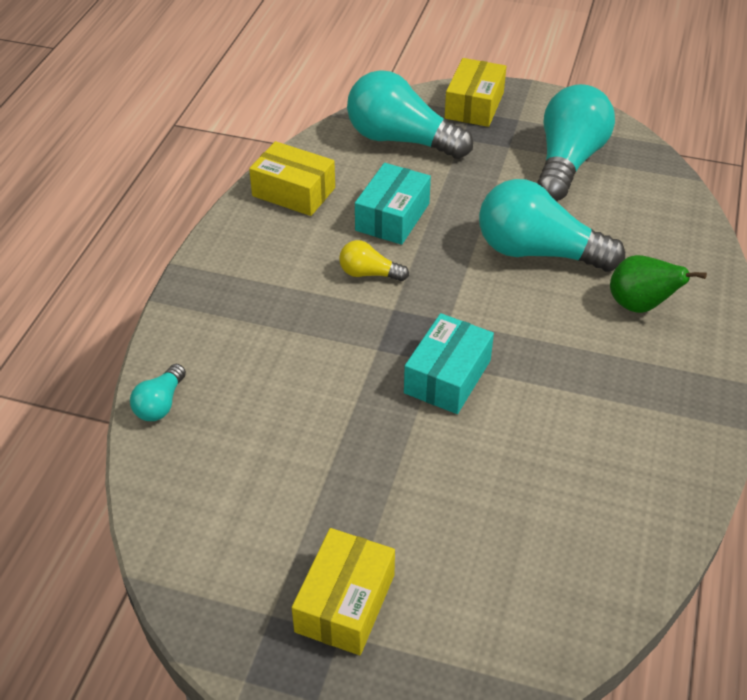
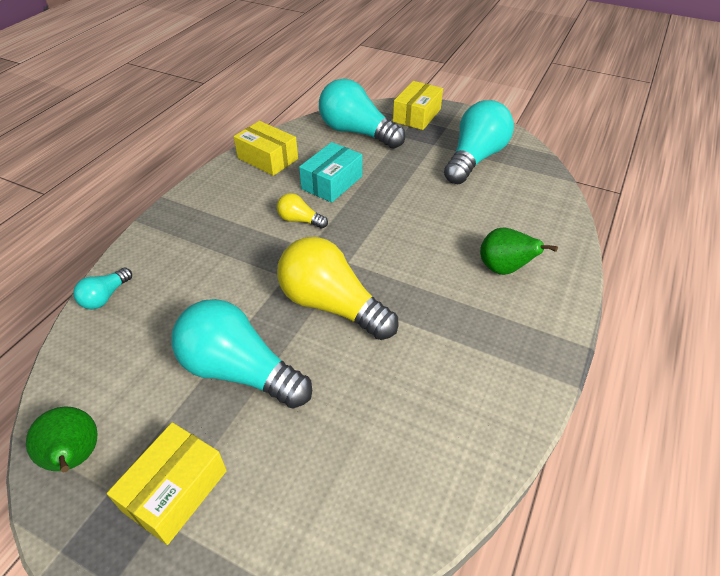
camera: 10 degrees right, 0 degrees up
(216, 588) = (76, 457): none -> green pear
(447, 376) = (332, 305): turquoise box -> yellow light bulb
(538, 252) = (433, 219): turquoise light bulb -> turquoise light bulb (239, 371)

